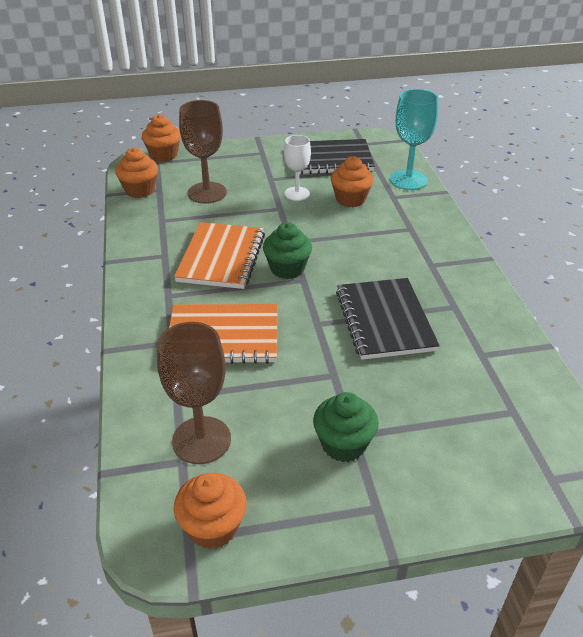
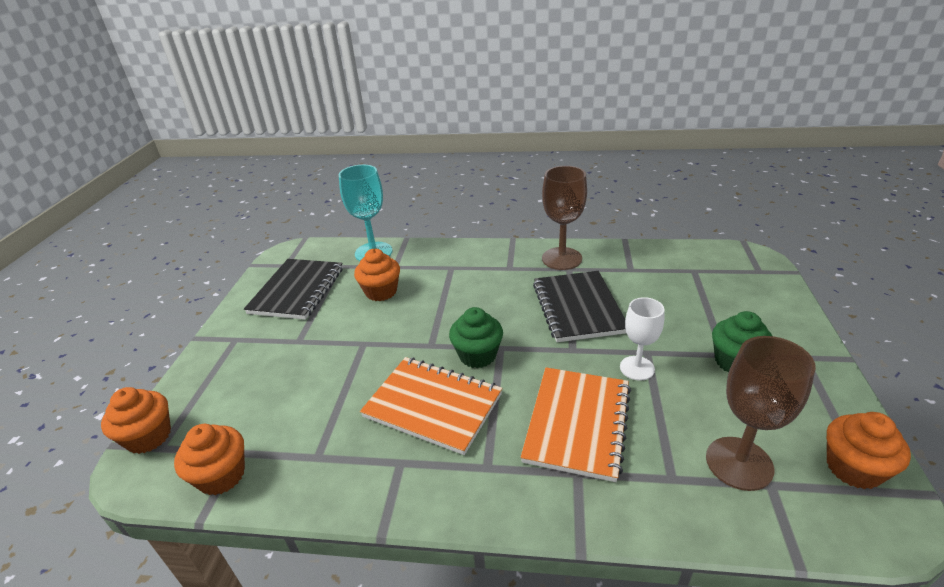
camera: 70 degrees left, 5 degrees down
(207, 193) = (285, 401): brown goblet -> brown goblet (561, 258)
(297, 194) = (344, 326): white goblet -> white goblet (637, 368)
(385, 320) = (578, 308): black notebook -> black notebook turned 75 degrees clockwise

